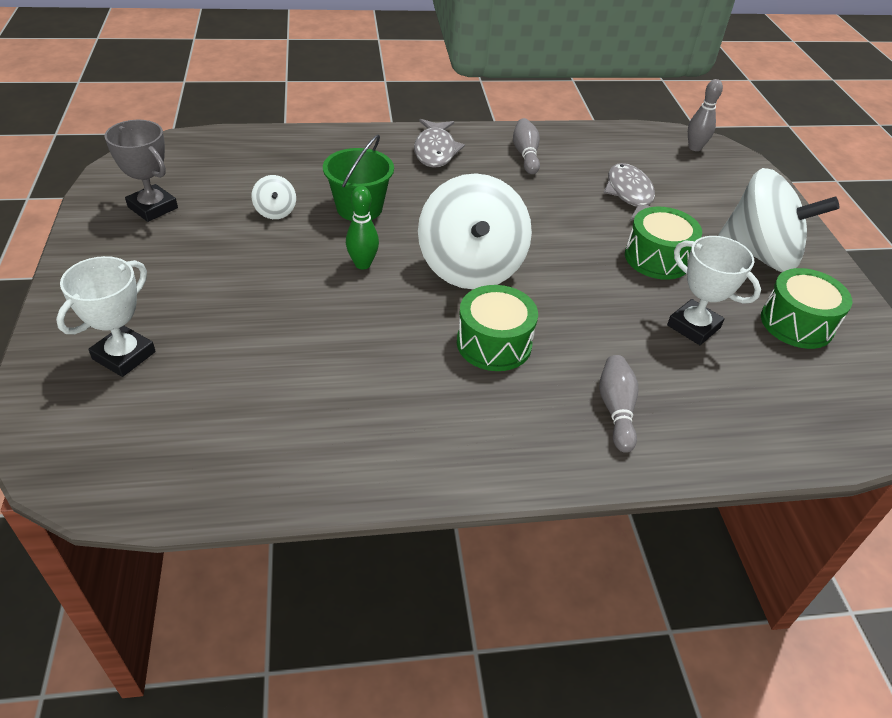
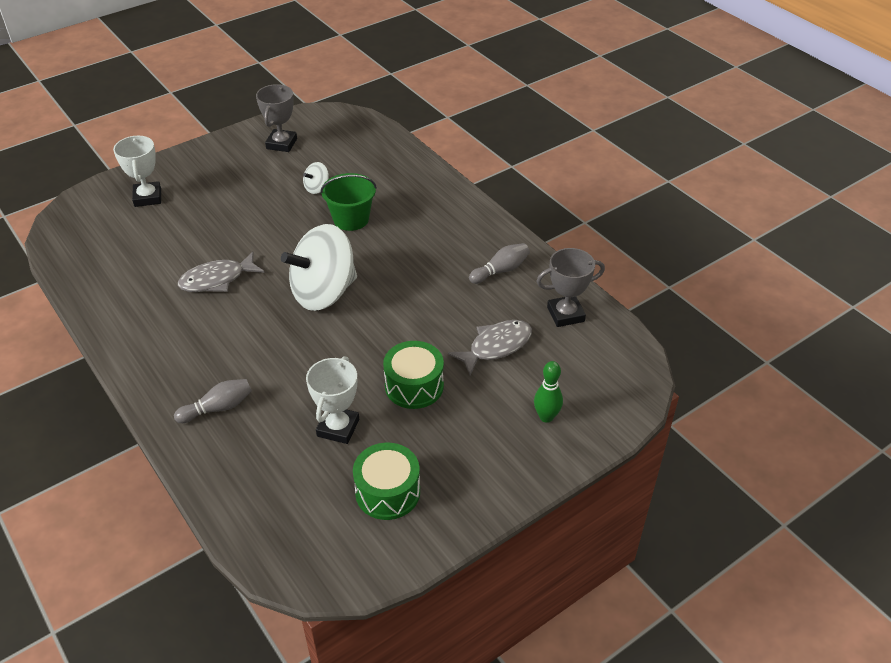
camera: 65 degrees right, 0 degrees up
(124, 355) = (147, 197): white trophy -> white trophy turned 75 degrees clockwise
(362, 264) = (289, 245): green bowling pin -> green bowling pin (546, 417)
(435, 151) = (459, 224): grey fish -> grey fish (217, 280)
(494, 343) = (248, 330): green drum -> none
(611, 147) = (565, 314): none -> grey trophy
(694, 148) = (622, 368): grey bowling pin -> none
(760, 254) = (473, 450): white spinning top -> none

